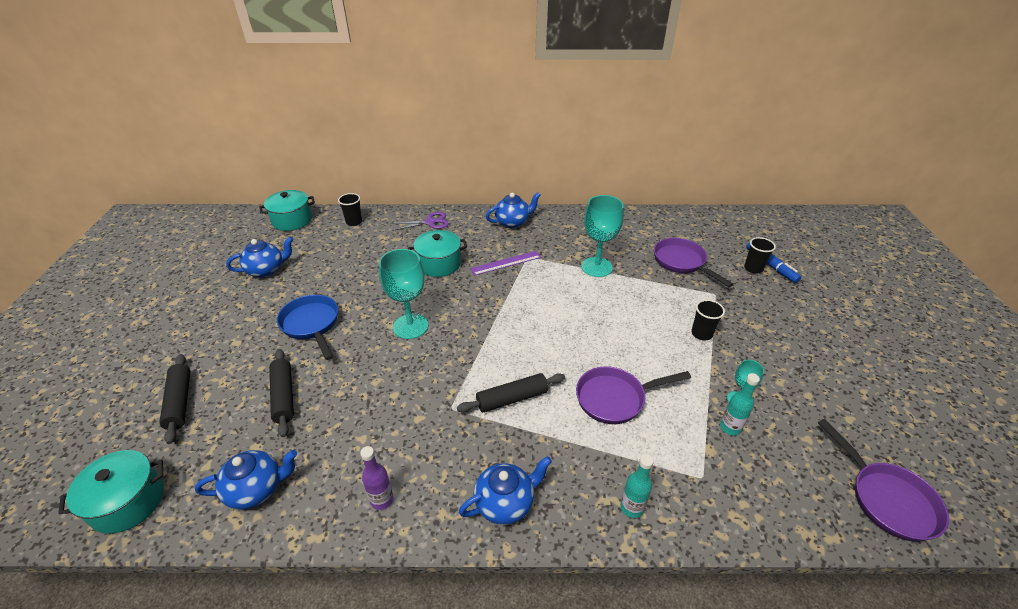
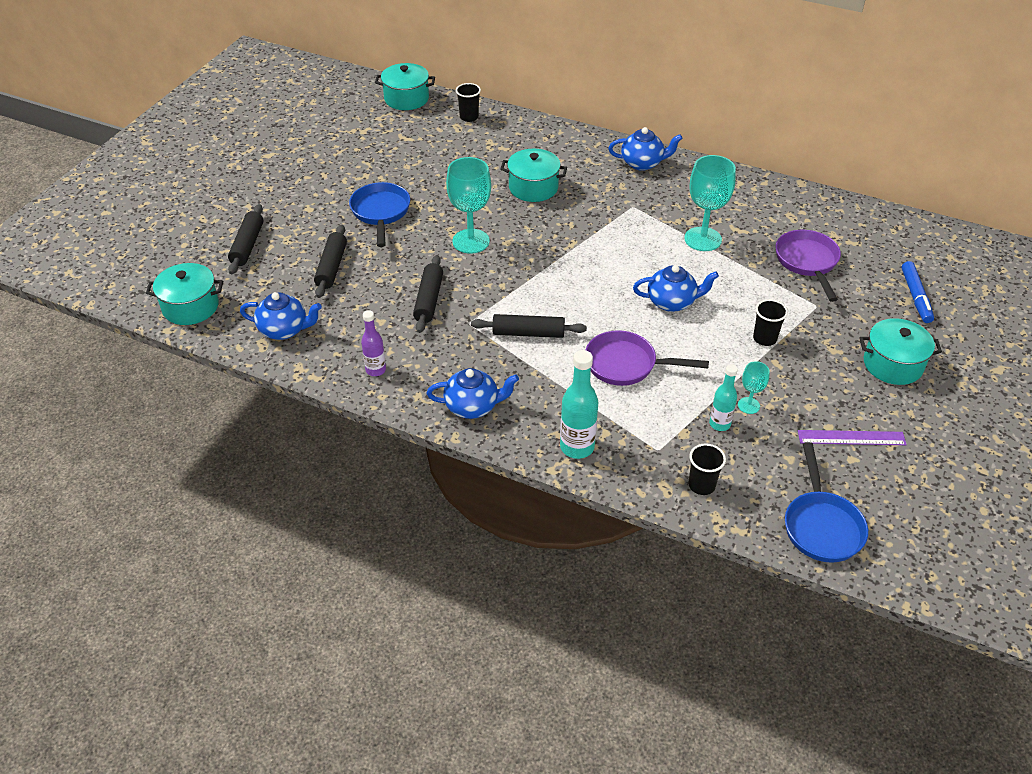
camera: 25 degrees right, 5 degrees up
(266, 270) = (361, 147): blue teapot -> blue teapot (672, 302)
(400, 397) = (429, 300): none -> black rolling pin
(430, 222) = (549, 139): purple scissors -> none
(506, 263) = (604, 206): purple ruler -> purple ruler (851, 438)
(631, 507) = (577, 447): turquoise bottle -> turquoise bottle, size x1.57
(753, 268) = (890, 293): black cup -> black cup (701, 485)
(803, 323) = (892, 364): none -> turquoise pot
(887, 499) = (821, 526): purple pan -> blue pan

